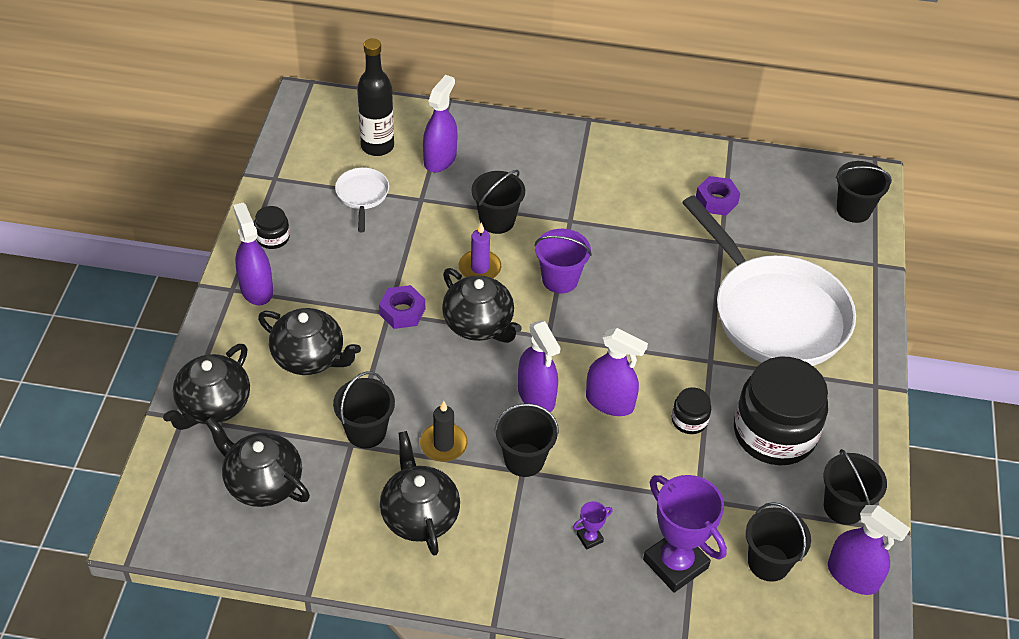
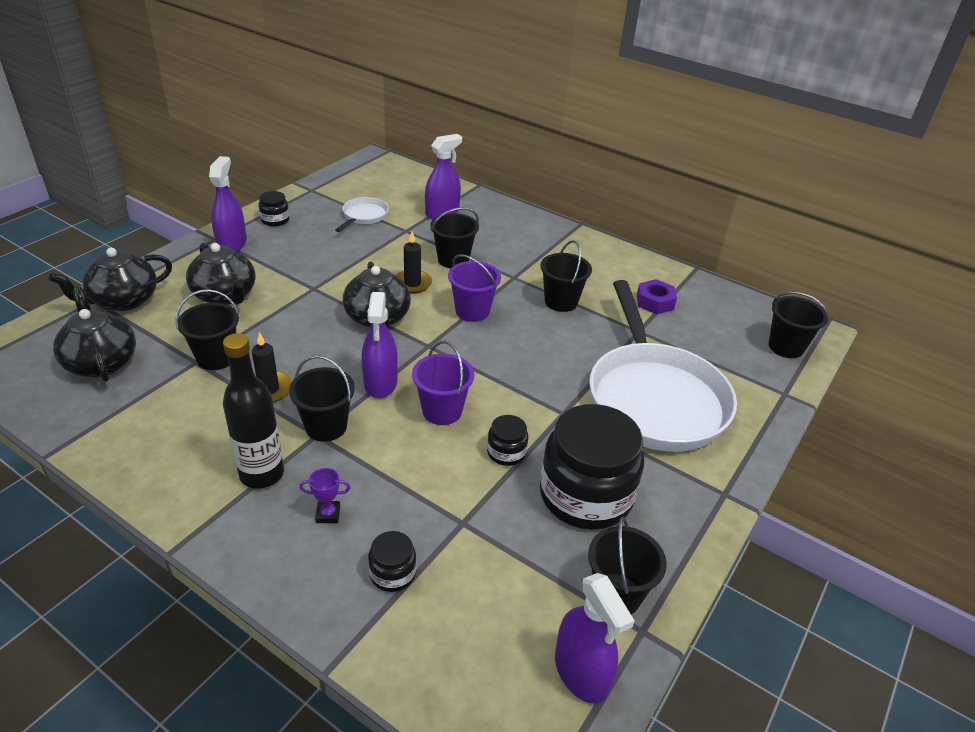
camera: 25 degrees right, 10 degrees down
(377, 146) = (402, 193): black bottle -> black bottle (262, 474)
(402, 312) = (324, 291): purple nut -> none
(419, 515) = (196, 433): black teapot -> none
(479, 268) = (412, 283): purple candle -> black candle
(609, 402) = (442, 411): purple spray bottle -> purple bucket
(675, 564) = (392, 573): purple trophy -> black jar
(768, 563) = (492, 615): black bucket -> black bucket (561, 302)

